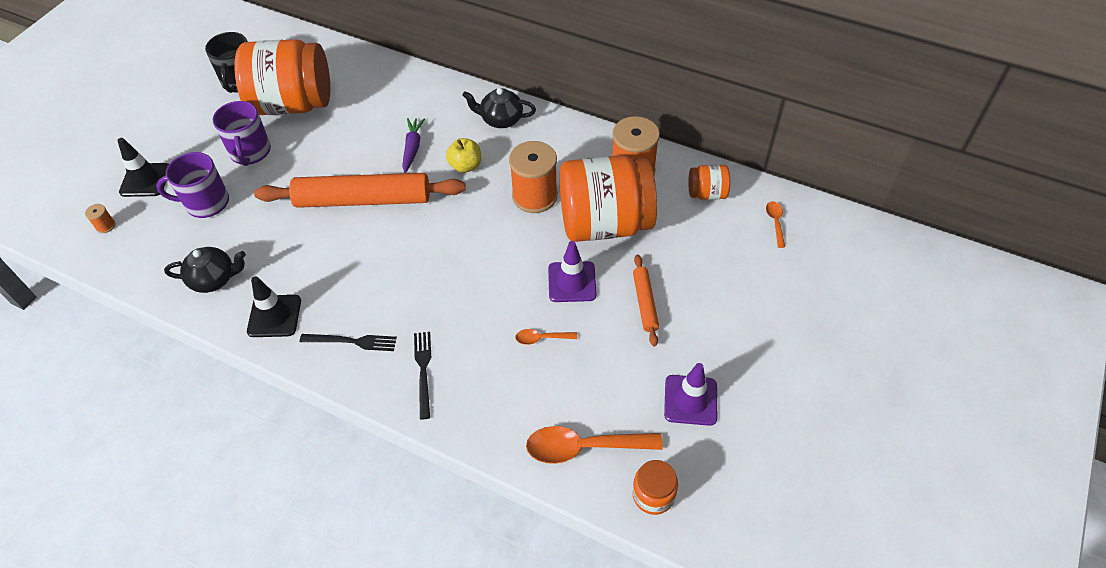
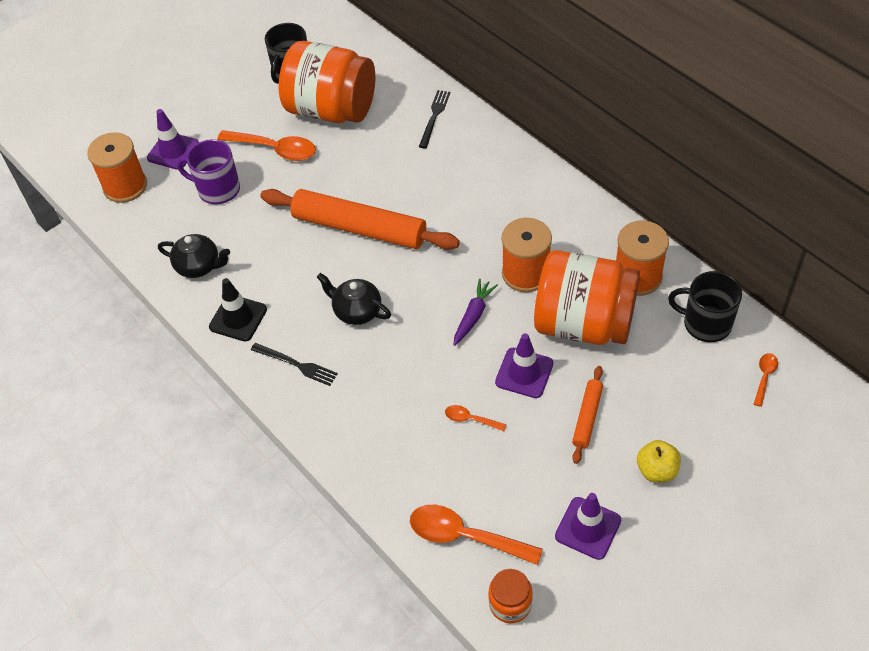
camera: 25 degrees right, 0 degrees up
(105, 226) = (125, 186): orange spool -> orange spool, size x2.41
(145, 180) = (173, 151): black traffic cone -> purple traffic cone
(250, 152) = (274, 149): purple mug -> orange spoon
(412, 148) = (427, 188): purple carrot -> purple carrot (473, 315)
(423, 371) = (349, 413): black fork -> black fork (434, 117)
(465, 166) = (471, 221): yellow apple -> yellow apple (657, 470)
(501, 119) = (526, 182): black teapot -> black teapot (357, 311)
(707, 193) = (705, 323): orange jar -> black mug

